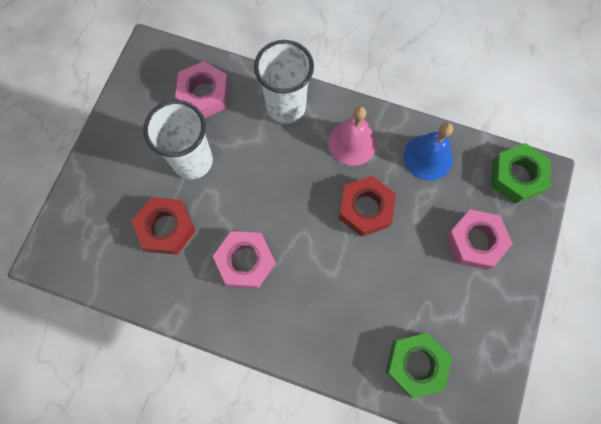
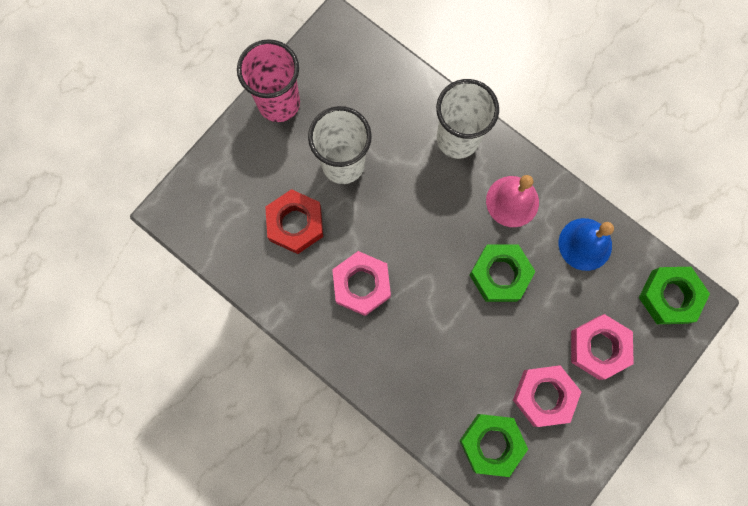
camera: 20 degrees right, 5 degrees up
(117, 128) = (279, 103): none -> pink cup
(204, 94) = (377, 96): pink nut -> pink nut (544, 396)
(365, 209) = (500, 275): red nut -> green nut

